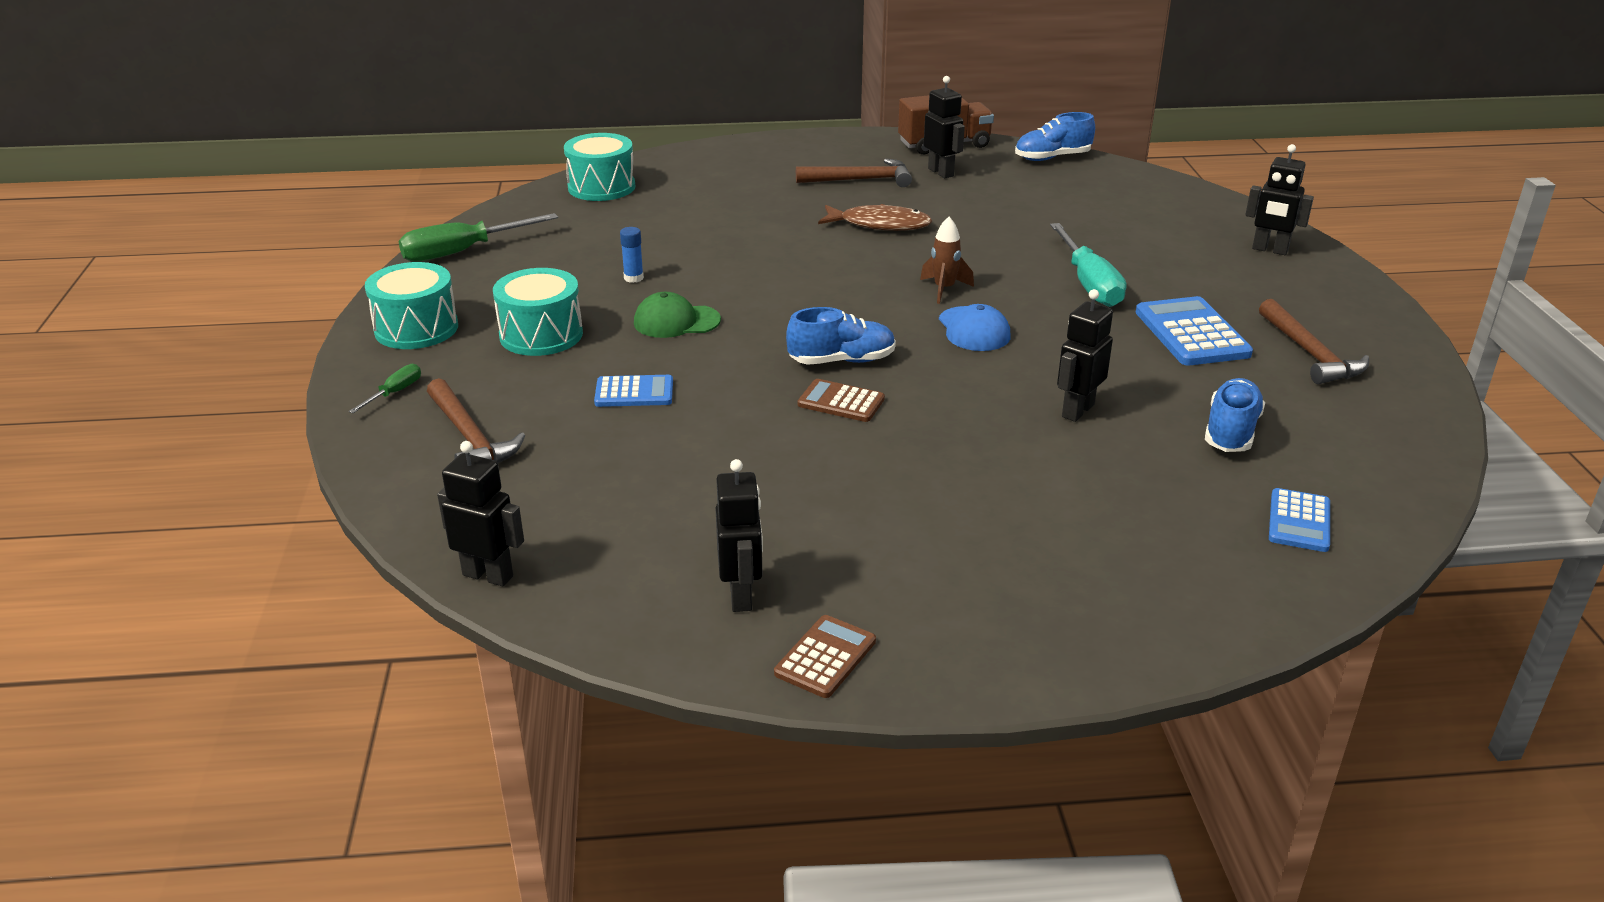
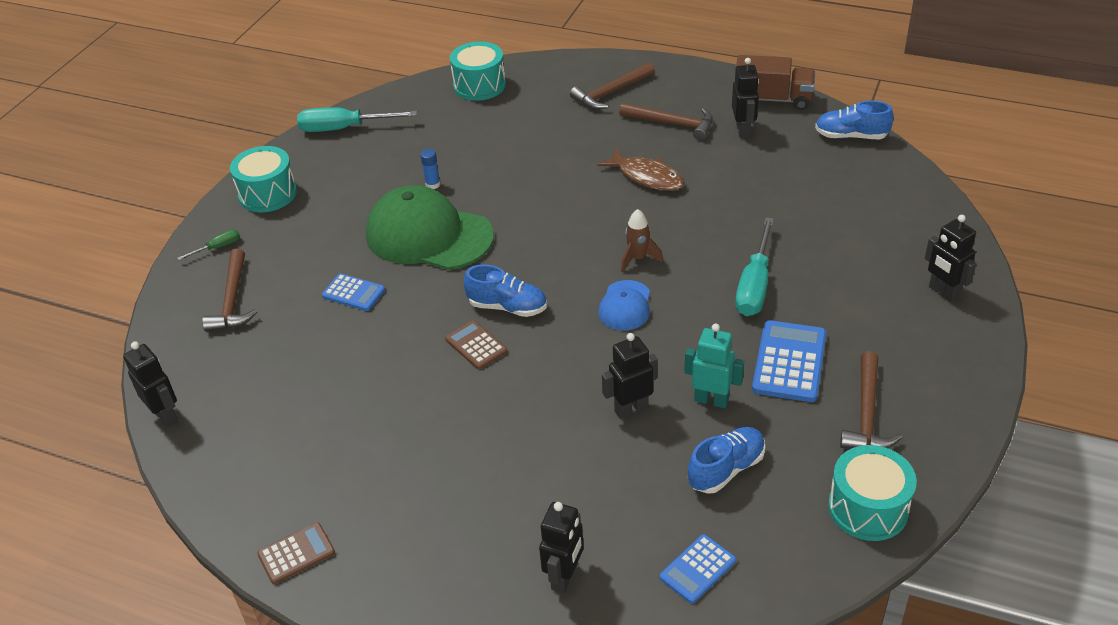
camera: 30 degrees right, 10 degrees up
(462, 252) = (344, 128): green screwdriver -> turquoise screwdriver
(541, 335) = (336, 222): turquoise drum -> turquoise drum (868, 508)
(676, 321) = (428, 235): green cap -> green cap, size x2.03
(741, 595) = (287, 487): black robot -> black robot (565, 577)
(765, 168) = (611, 93): none -> brown hammer
(1151, 382) = (711, 400): none -> turquoise robot

